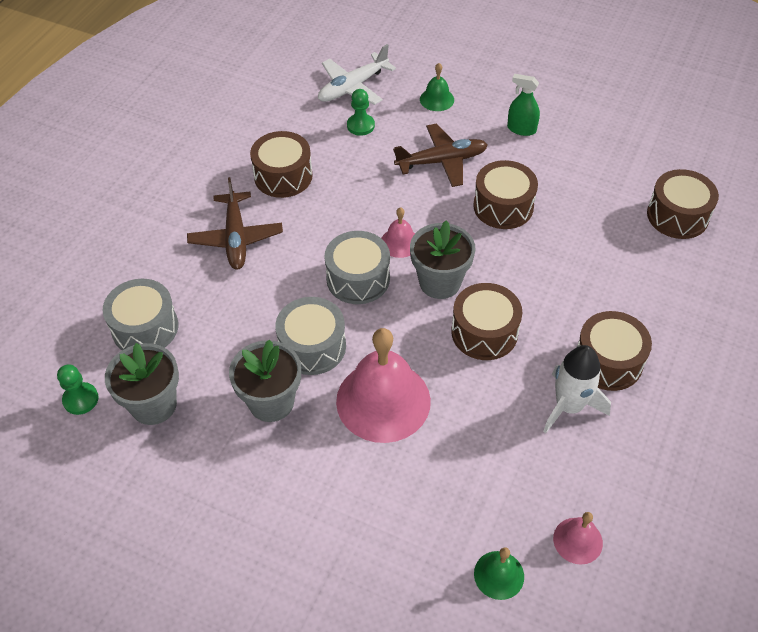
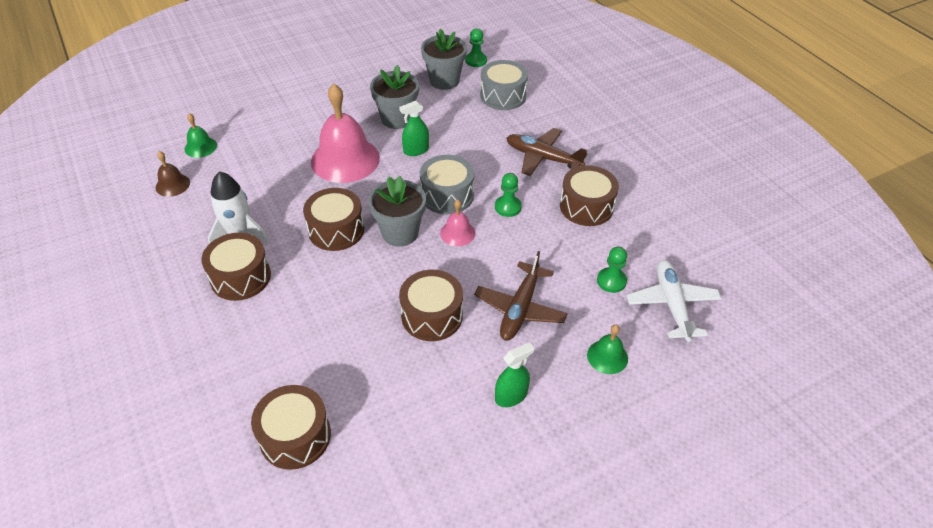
camera: 125 degrees right, 5 degrees down
(312, 346) = (416, 150): grey drum -> green spray bottle
(333, 226) = (508, 207): none -> green pawn
(577, 540) = (172, 185): pink bell -> brown bell

